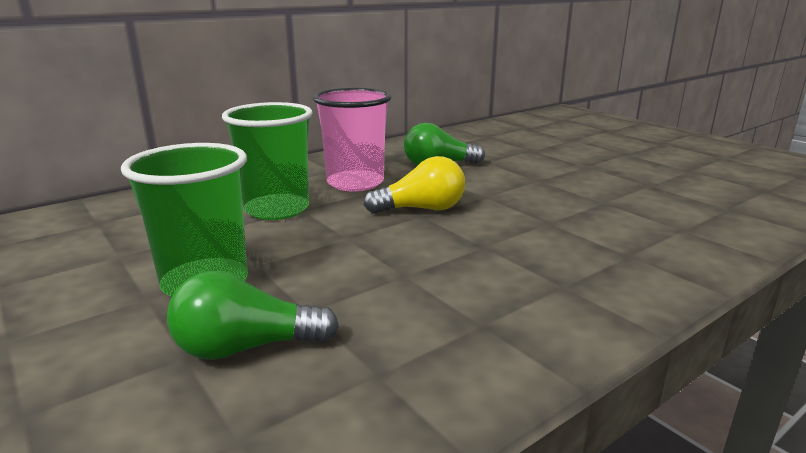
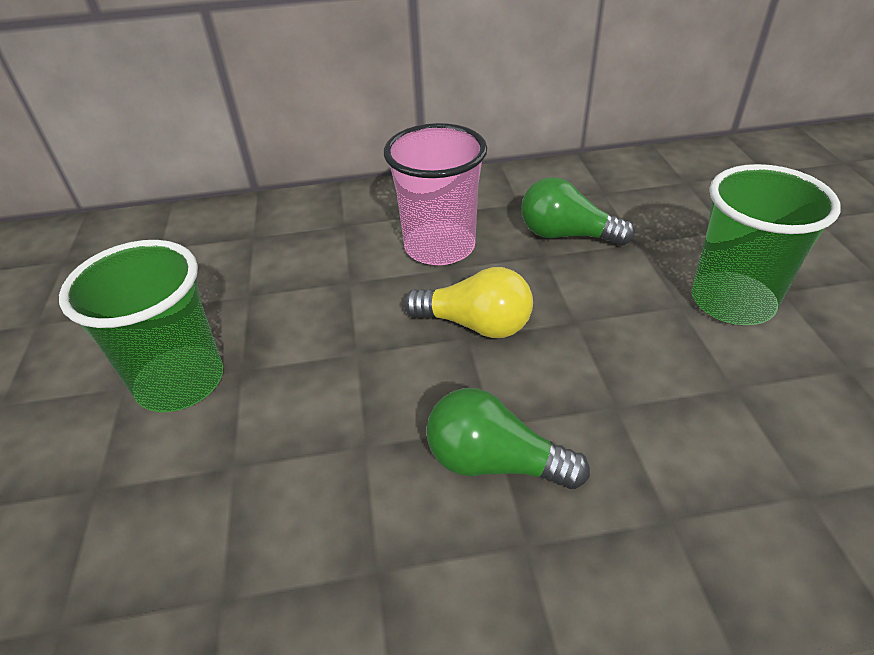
camera: 30 degrees right, 20 degrees up
(247, 347) = (146, 500): green light bulb -> green light bulb (495, 462)
(277, 209) = (324, 275): green cup -> green cup (732, 301)

